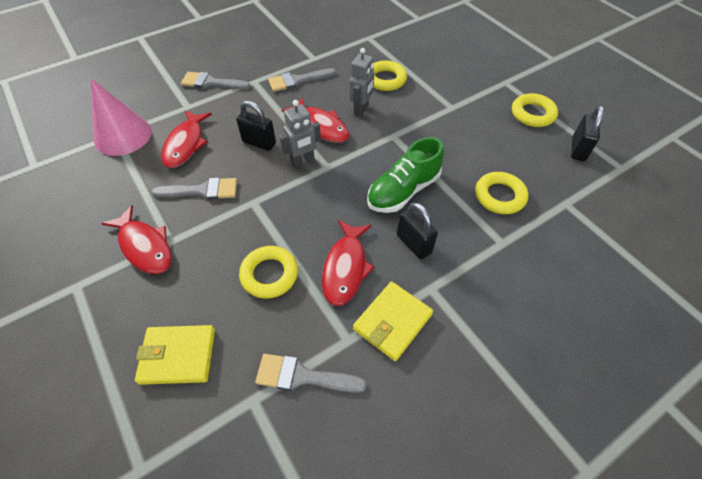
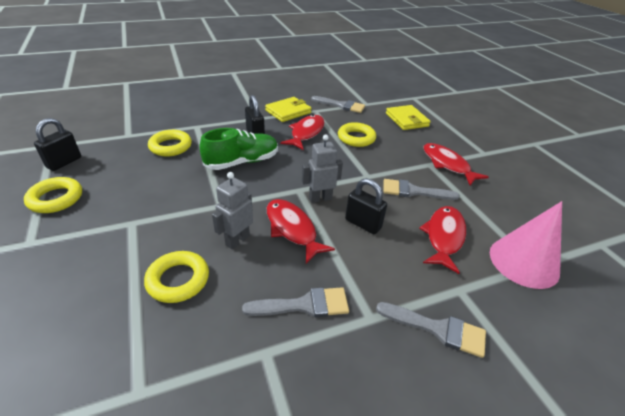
camera: 170 degrees left, 15 degrees down
(178, 356) = (406, 120): yellow wallet -> yellow wallet turned 60 degrees clockwise

